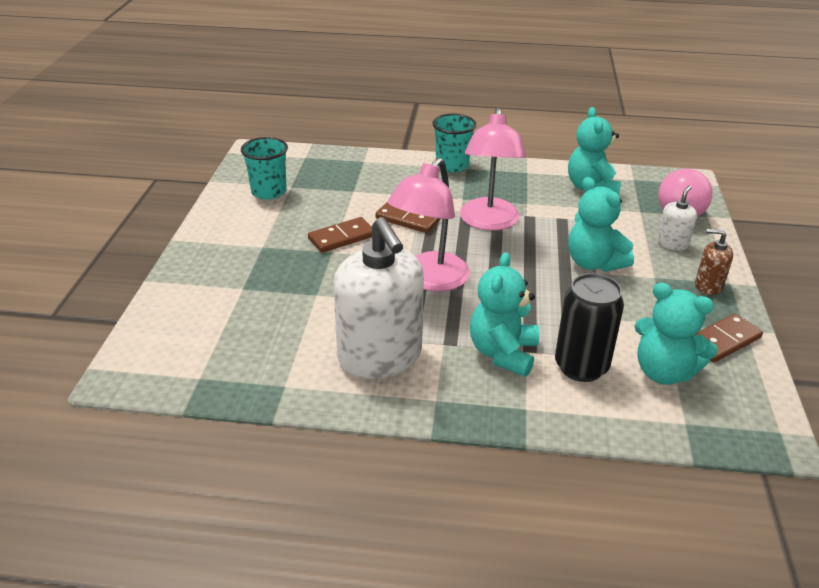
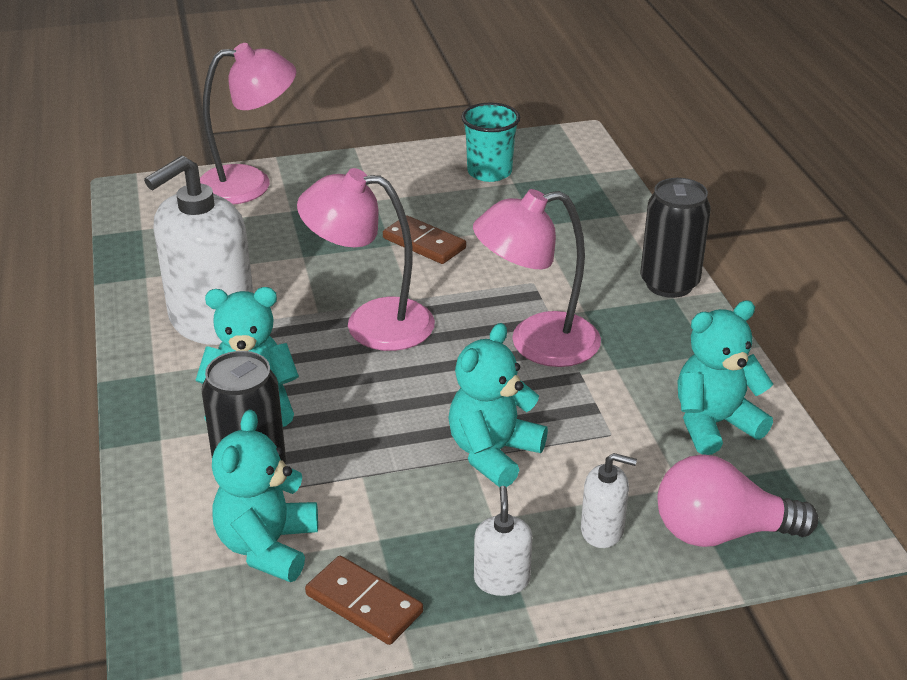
camera: 70 degrees right, 0 degrees up
(179, 302) = (249, 184): none -> pink lamp
(408, 219) = (497, 279): brown domino -> none
(452, 165) = (669, 284): turquoise cup -> black can
(708, 286) = (502, 580): brown soap dispenser -> white soap dispenser

